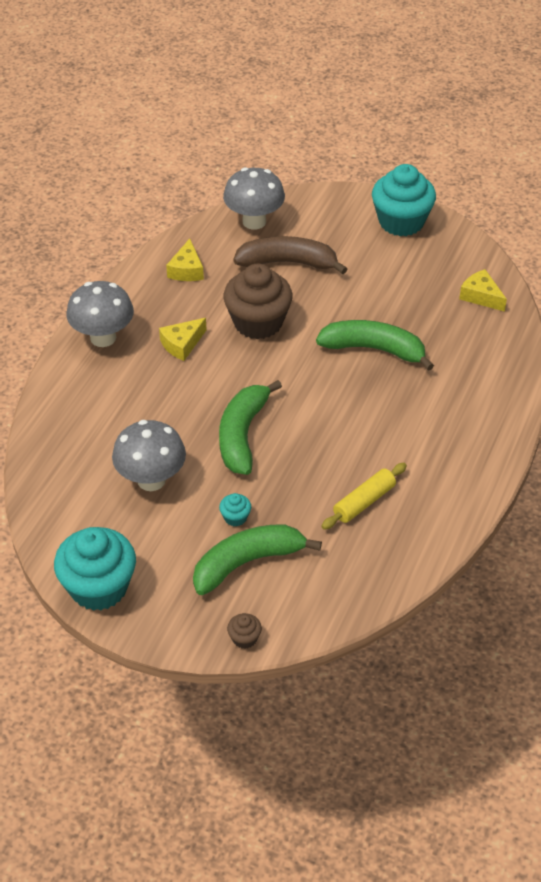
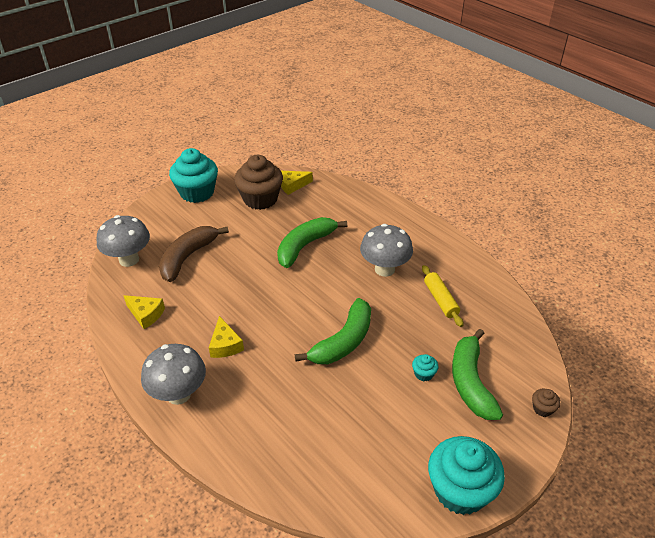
camera: 65 degrees left, 5 degrees down
(151, 480) = (359, 414): grey mushroom -> grey mushroom (384, 269)
(242, 435) = (343, 341): green banana -> green banana turned 90 degrees counterclockwise
(258, 322) = (235, 294): brown cupcake -> brown cupcake (260, 199)

